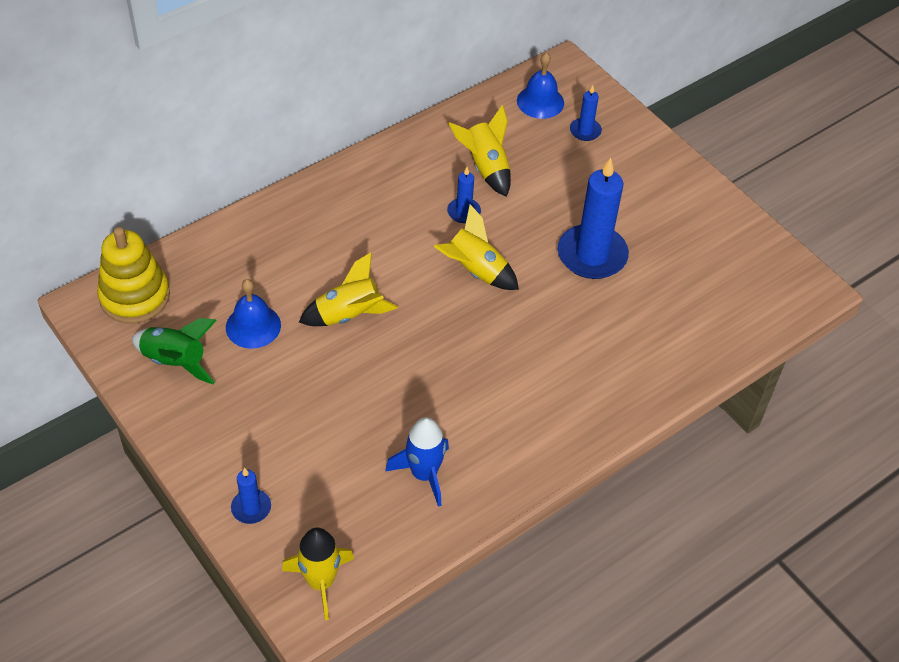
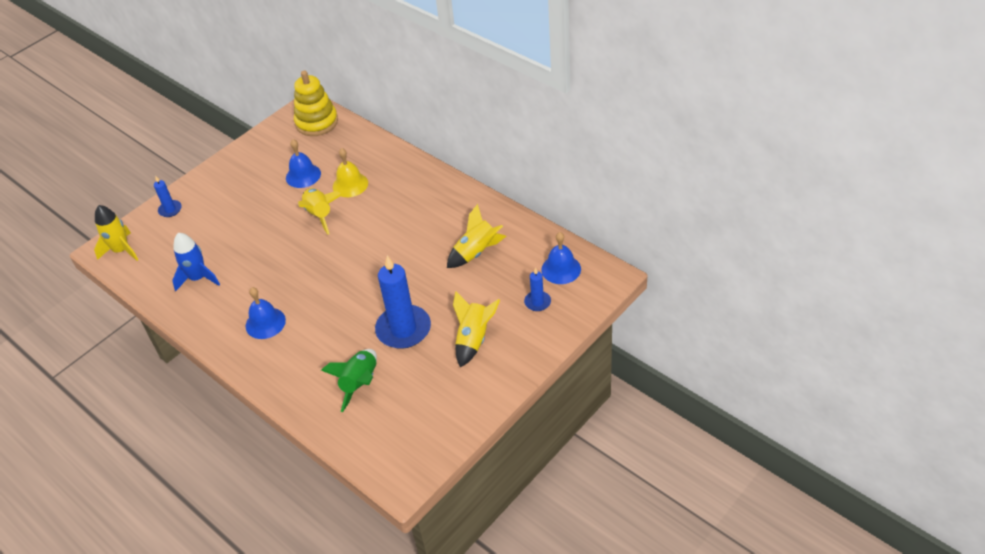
camera: 85 degrees right, 5 degrees down
(175, 361) = (271, 152): green rocket -> green rocket (360, 383)
(300, 273) = (350, 184): none -> yellow bell
(464, 212) = (427, 250): blue candle -> none
(475, 271) = (372, 267): yellow rocket -> yellow rocket (474, 339)
(539, 397) = (265, 323): none -> blue bell

